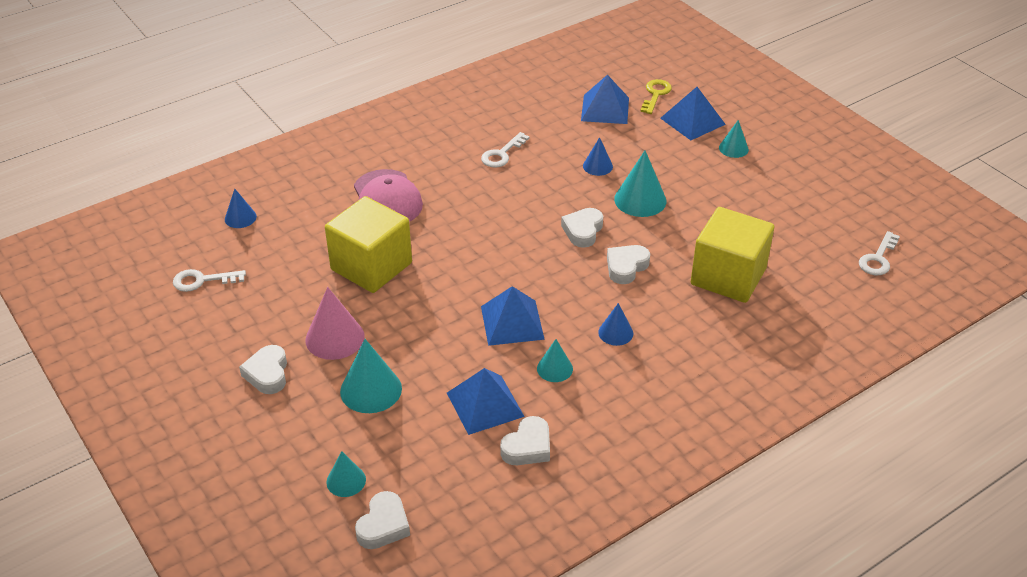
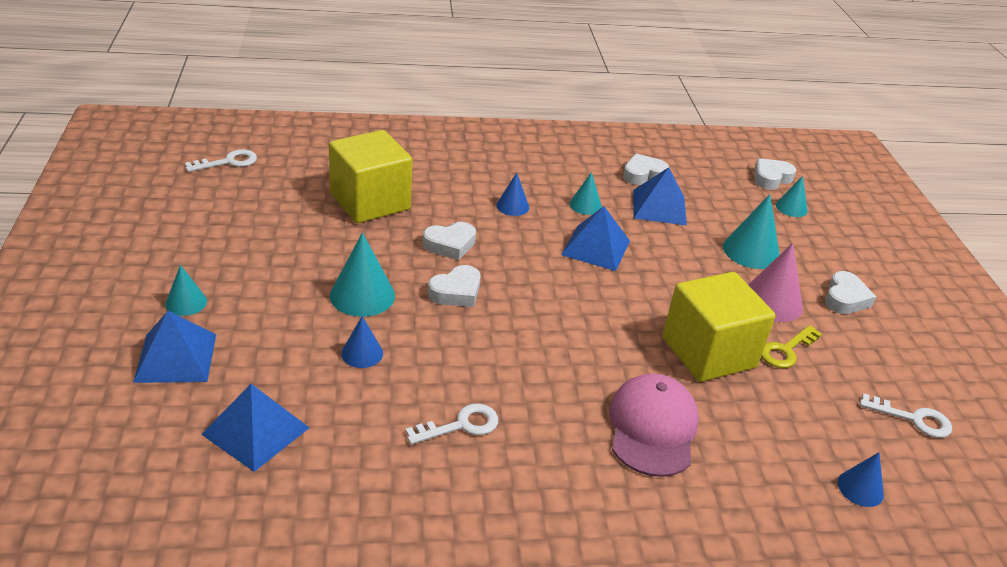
camera: 155 degrees left, 5 degrees down
(655, 94) = (161, 421): yellow key -> yellow key (786, 350)

